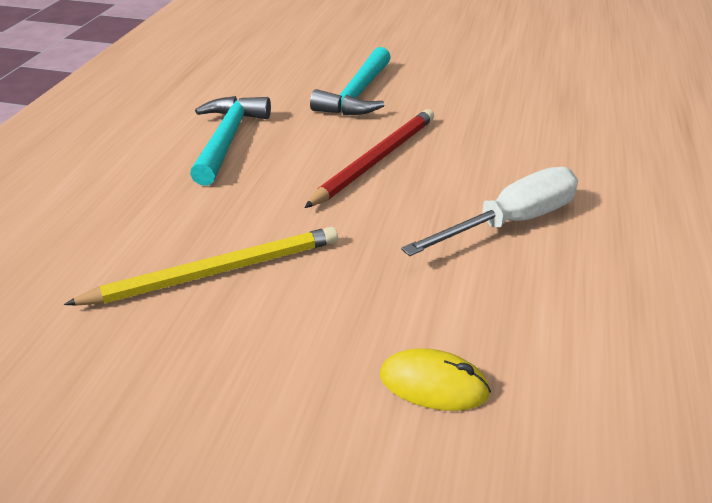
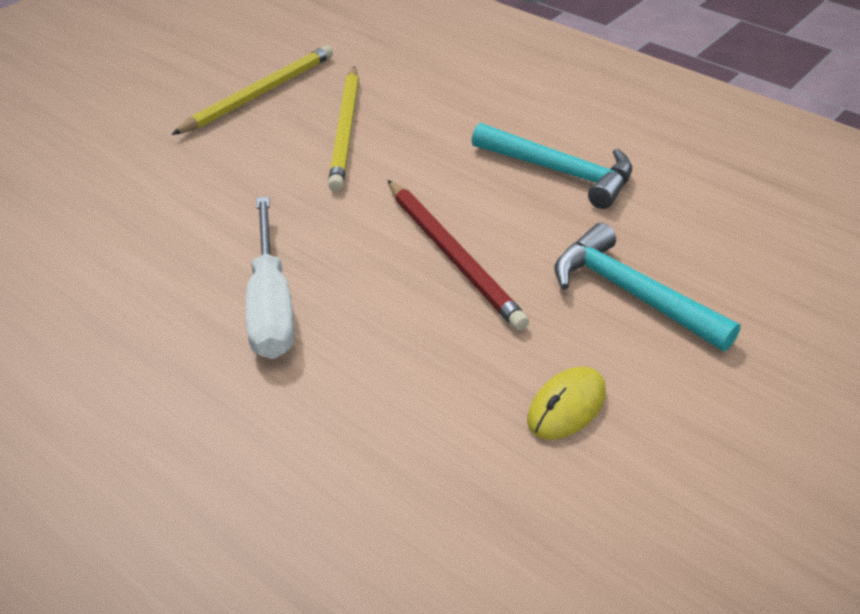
camera: 115 degrees right, 5 degrees up
(154, 381) = (260, 93): none -> yellow pencil
(433, 384) = (145, 189): yellow mouse -> yellow mouse (566, 407)

